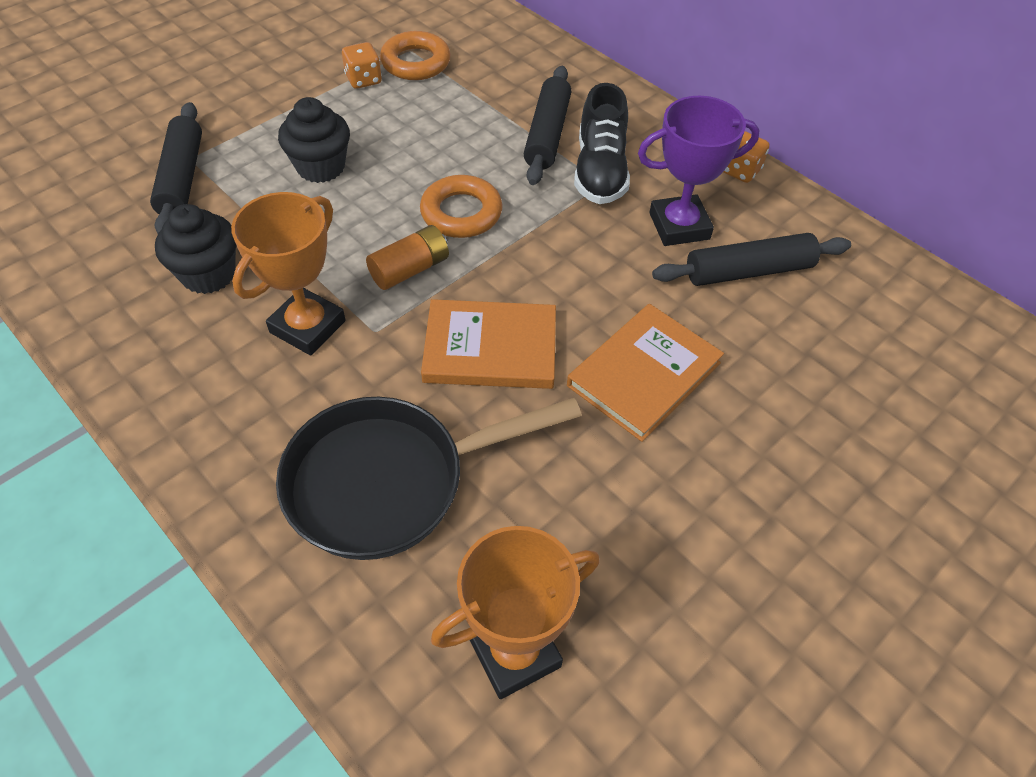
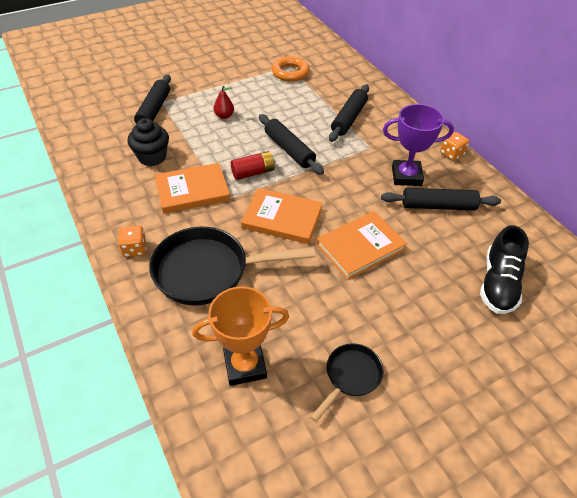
camera: 15 degrees right, 5 degrees down
(307, 327) = (192, 190): orange trophy -> orange book
(321, 167) = (224, 116): black cupcake -> red pear
(363, 80) = (260, 77): orange dice -> orange dice (134, 249)
(410, 269) = (253, 172): orange battery -> red battery
(461, 213) = (289, 150): orange ring -> black rolling pin
(600, 171) = (371, 141): black shoe -> black shoe (498, 284)
(705, 625) = (350, 376): none -> black pan

